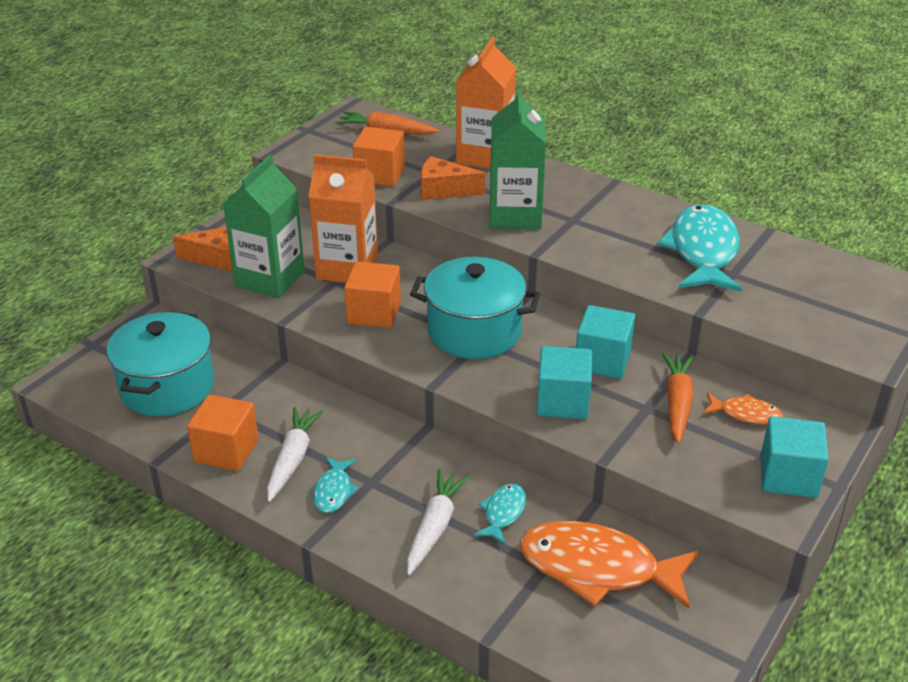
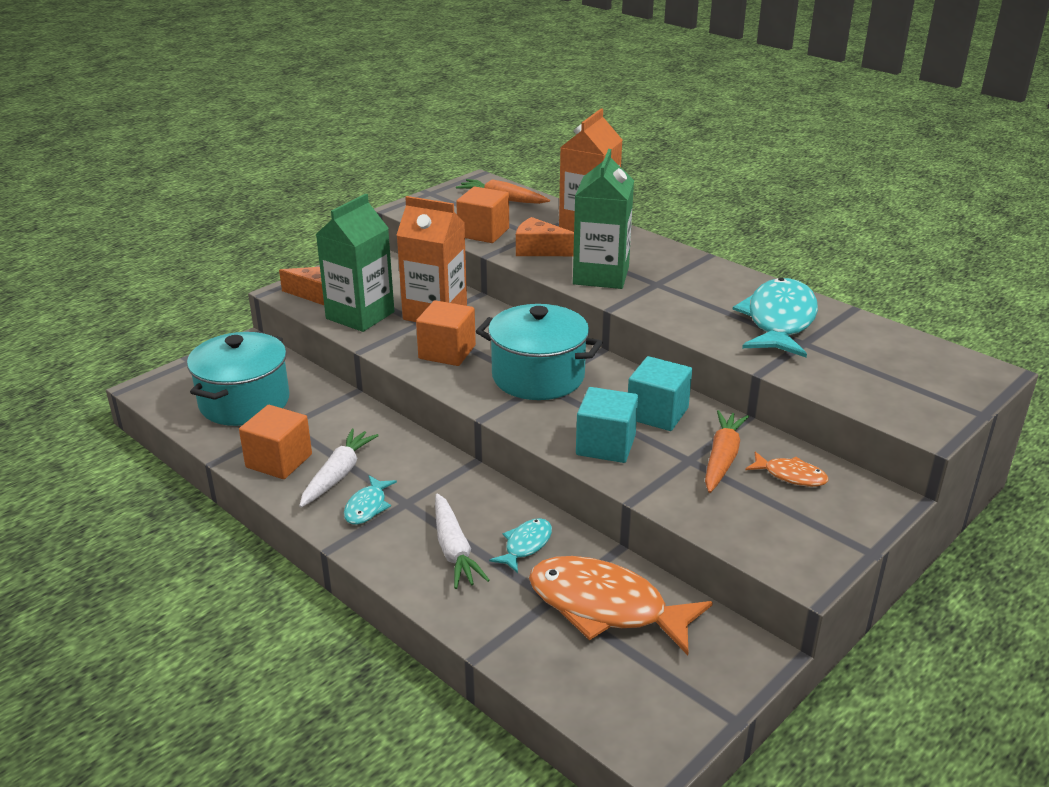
camera: 10 degrees right, 5 degrees down
(434, 527) = (454, 550): white carrot -> white carrot turned 135 degrees clockwise
(788, 476) = (820, 537): turquoise cube -> none

